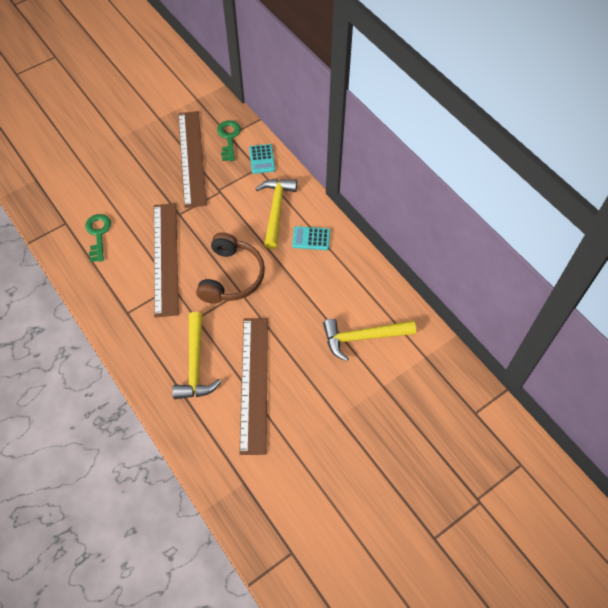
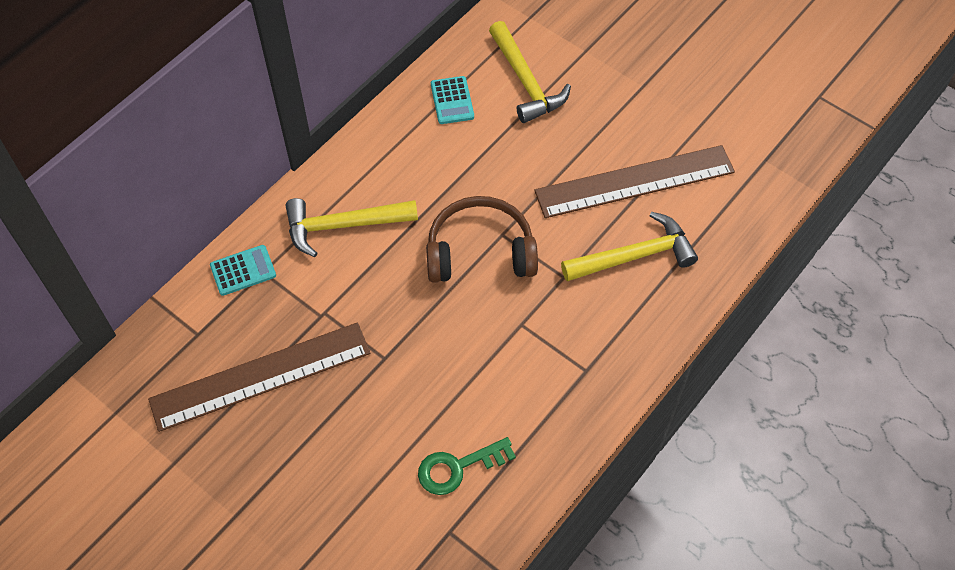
camera: 105 degrees left, 0 degrees up
(165, 258) = (474, 350): brown ruler -> none
(229, 138) = (204, 332): green key -> none
(311, 238) = (384, 170): turquoise calculator -> turquoise calculator (452, 101)

